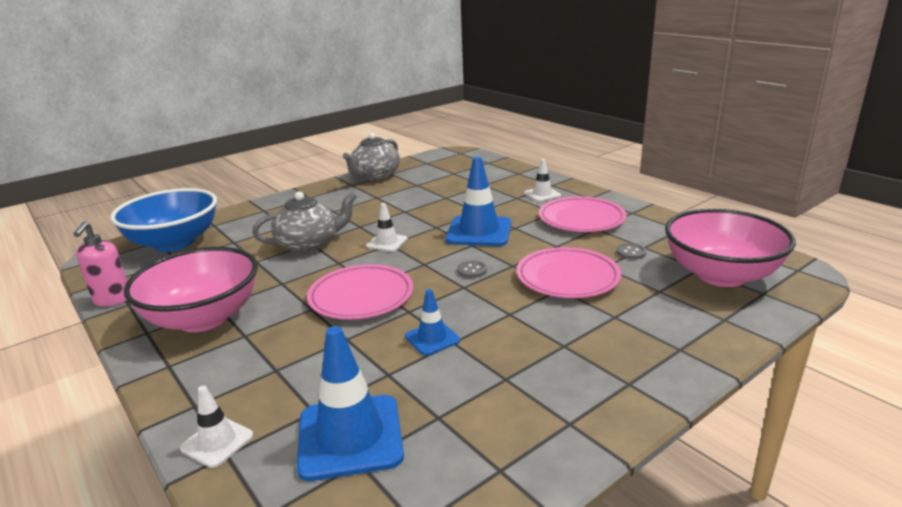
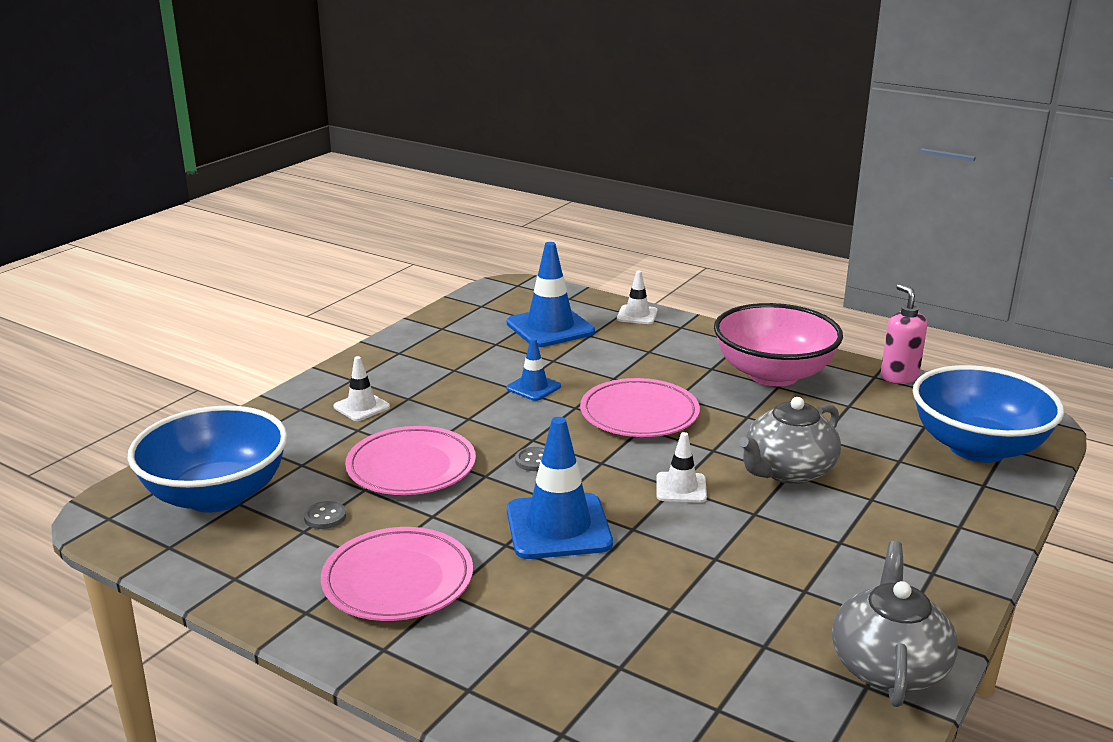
camera: 160 degrees right, 0 degrees up
(542, 194) = (482, 646): white traffic cone -> white traffic cone (361, 407)
(721, 275) = (216, 495): pink bowl -> blue bowl

